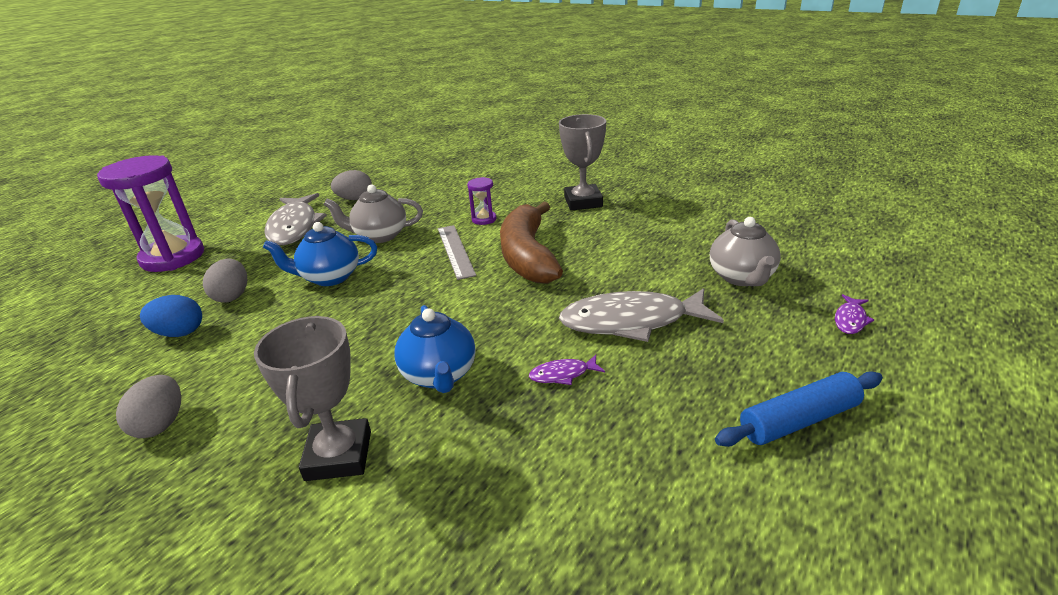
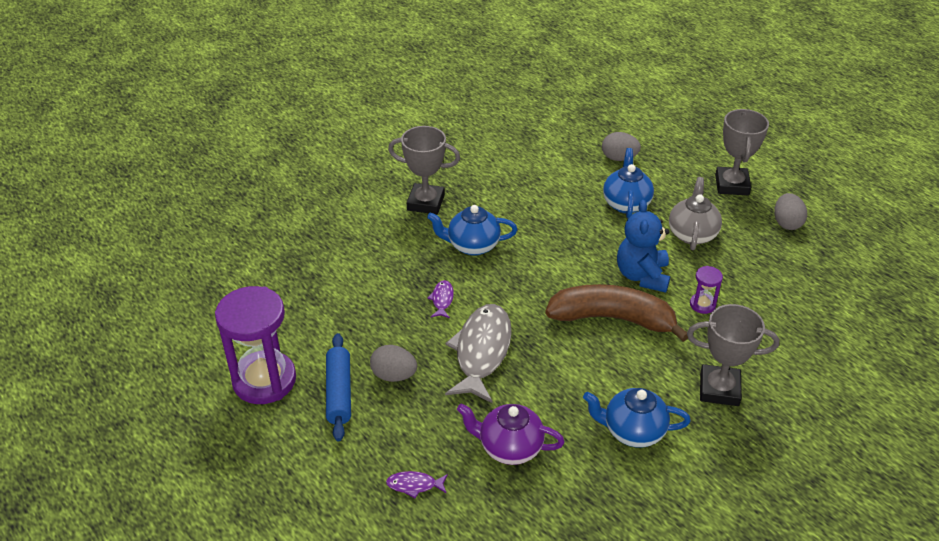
camera: 105 degrees right, 10 degrees up
(161, 424) = (487, 143): grey egg -> grey egg (394, 375)
(173, 257) = (697, 126): purple hourglass -> purple hourglass (264, 380)
(179, 333) = (579, 140): blue egg -> none
(294, 227) = (732, 185): grey fish -> grey trophy
(455, 251) = (642, 276): grey ruler -> blue teddy bear
(661, 227) = (633, 431): none -> blue teapot
(741, 277) = (509, 447): grey teapot -> purple teapot
(850, 320) = (414, 485): purple fish -> purple fish turned 45 degrees counterclockwise

